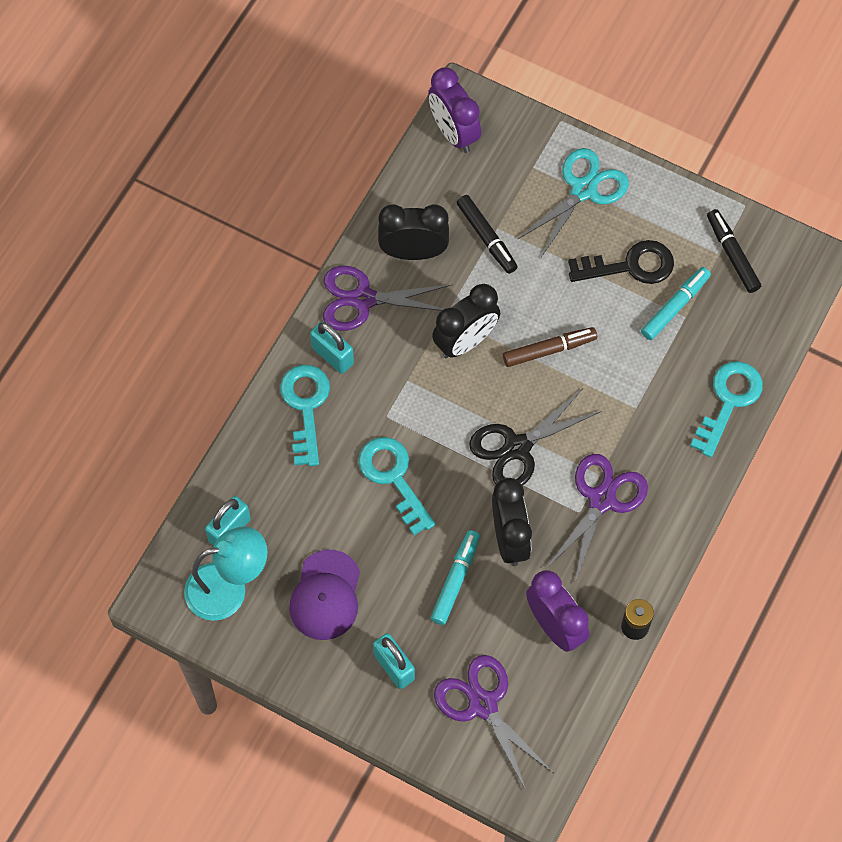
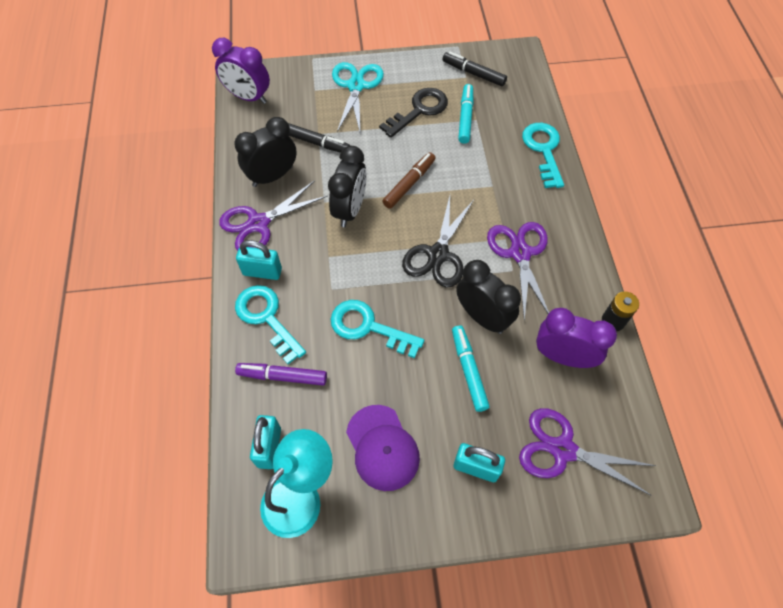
camera: 35 degrees left, 5 degrees down
(283, 473) = (282, 376): none -> purple marker

